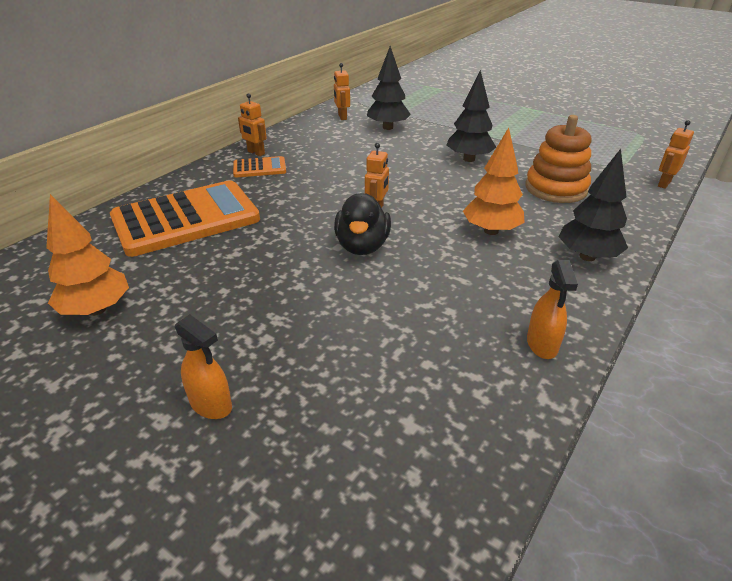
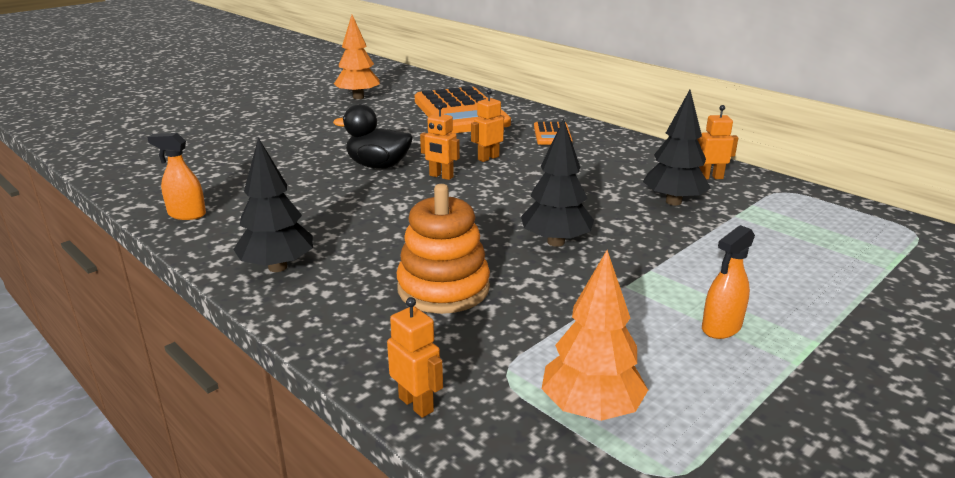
camera: 100 degrees right, 10 degrees down
(211, 404) = (247, 122): orange spray bottle -> orange spray bottle (721, 328)
(256, 153) = (591, 133): orange robot -> orange robot (488, 158)
(491, 231) = (365, 224): orange tree -> orange tree (590, 409)

